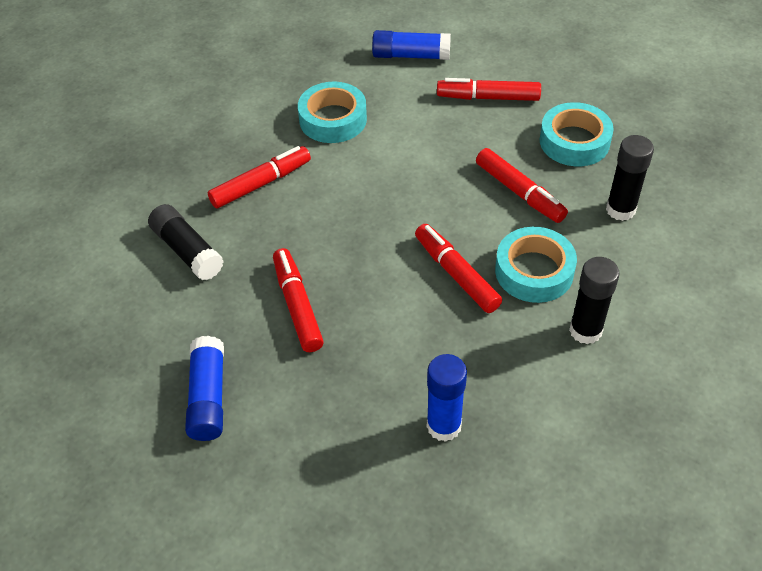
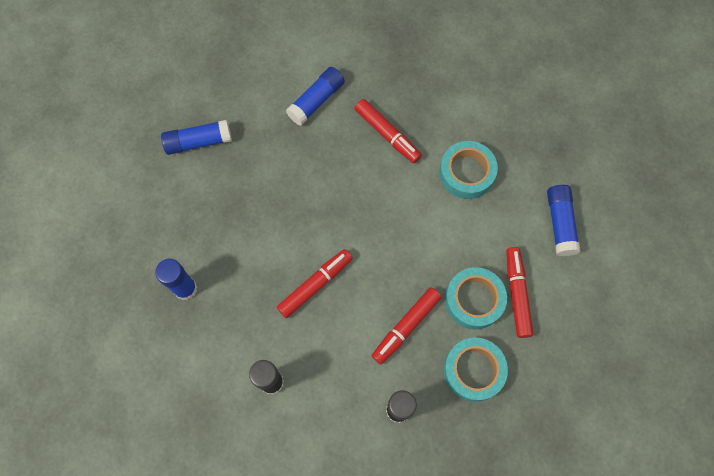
camera: 80 degrees right, 20 degrees up
(187, 251) = (316, 101): black glue stick -> blue glue stick
(297, 305) = (275, 181): red marker -> none
(534, 271) = (324, 342): turquoise tape -> turquoise tape (474, 300)

